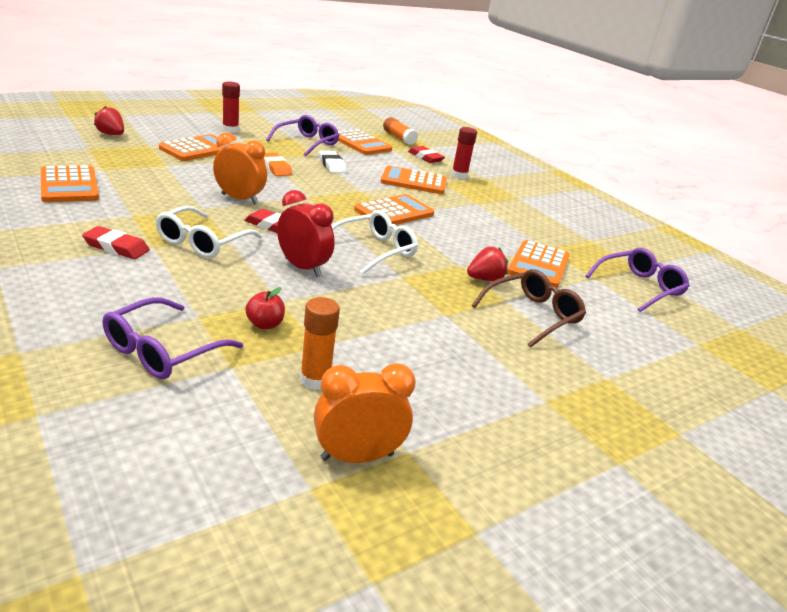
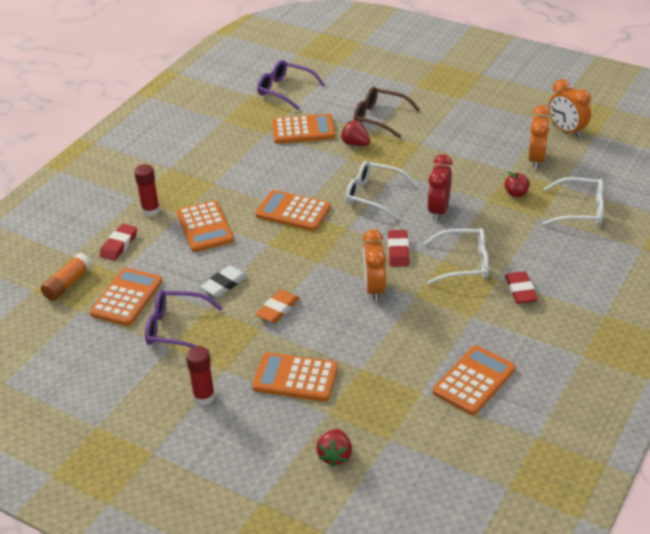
camera: 110 degrees left, 10 degrees up
(162, 351) = (581, 210): purple glasses -> white glasses
(315, 380) = (536, 159): orange glue stick -> orange clock

